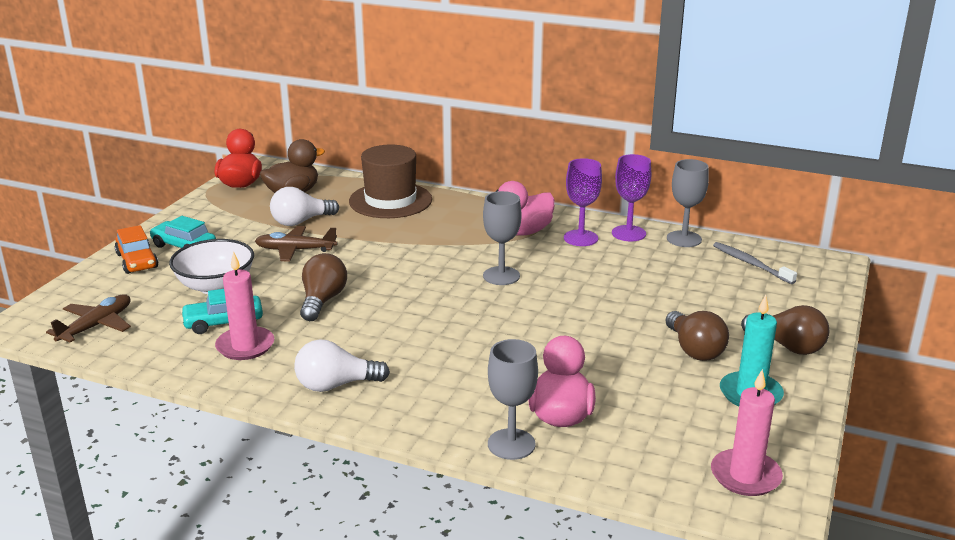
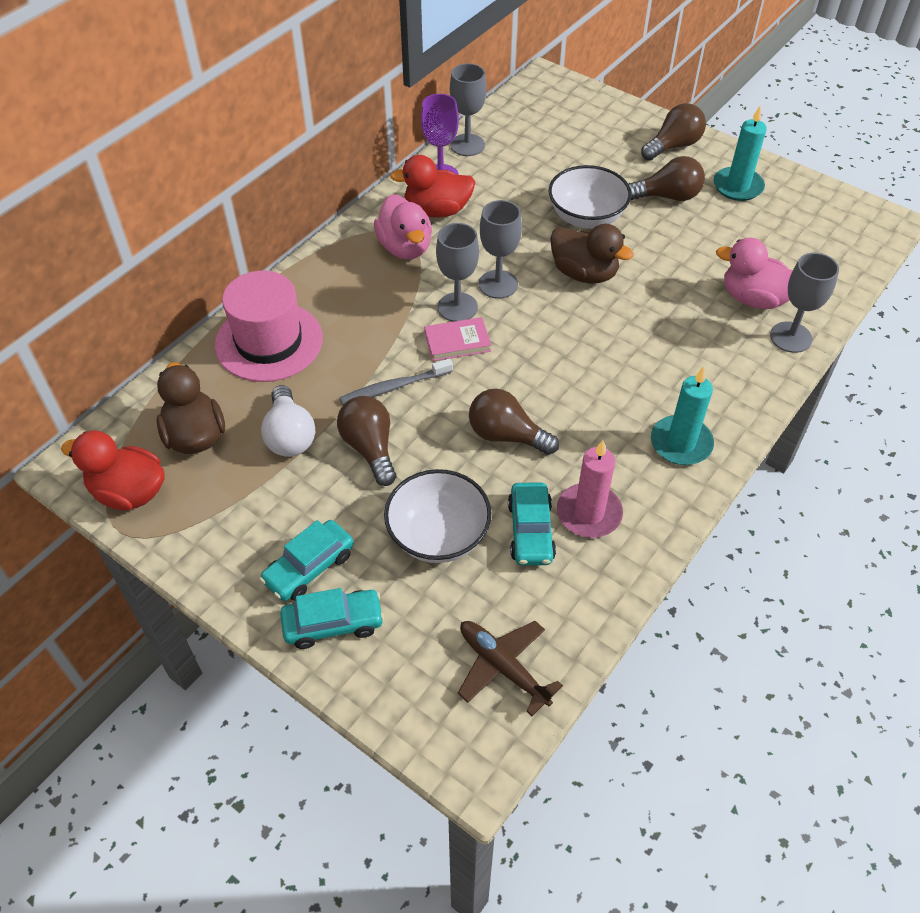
camera: 75 degrees left, 25 degrees up
(137, 261) = (333, 623): orange car -> turquoise car
(295, 250) = (370, 448): brown plane -> brown light bulb
(336, 385) = (681, 443): white light bulb -> turquoise candle
(390, 200) = (269, 341): brown hat -> pink hat
(421, 267) = (457, 342): none -> pink book
(462, 262) = (457, 307): none -> grey goblet
(541, 314) = (584, 273): none -> brown duck
(580, 238) = (437, 210): purple goblet -> red duck
(624, 307) = (586, 217): none -> white bowl
(745, 476) = (841, 221): pink candle -> none
(751, 264) = (531, 121): grey toothbrush -> grey toothbrush (394, 387)

